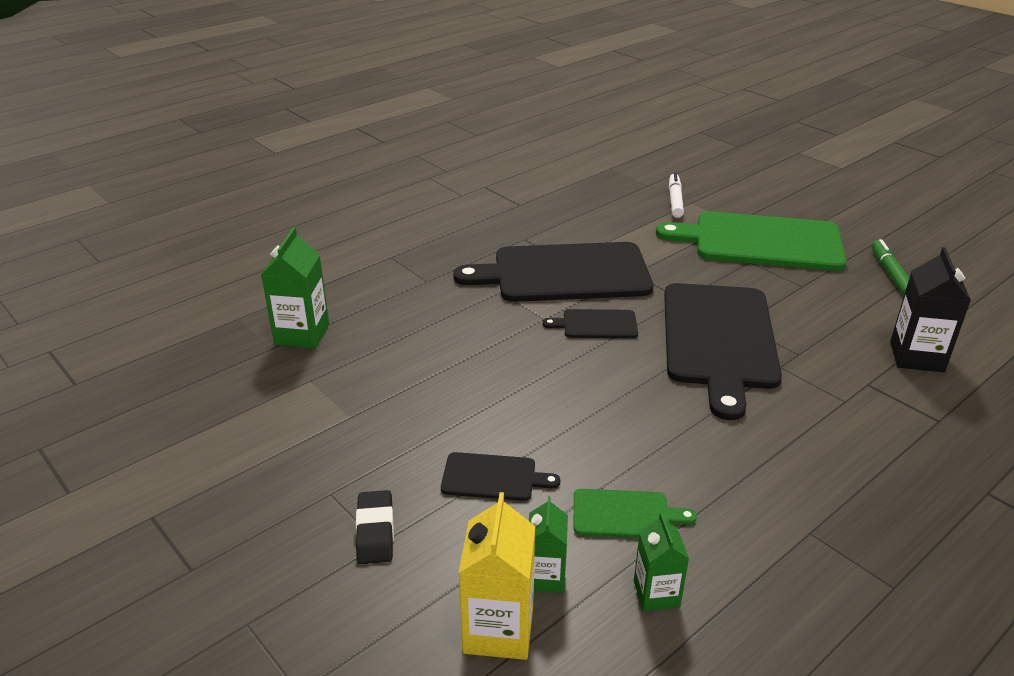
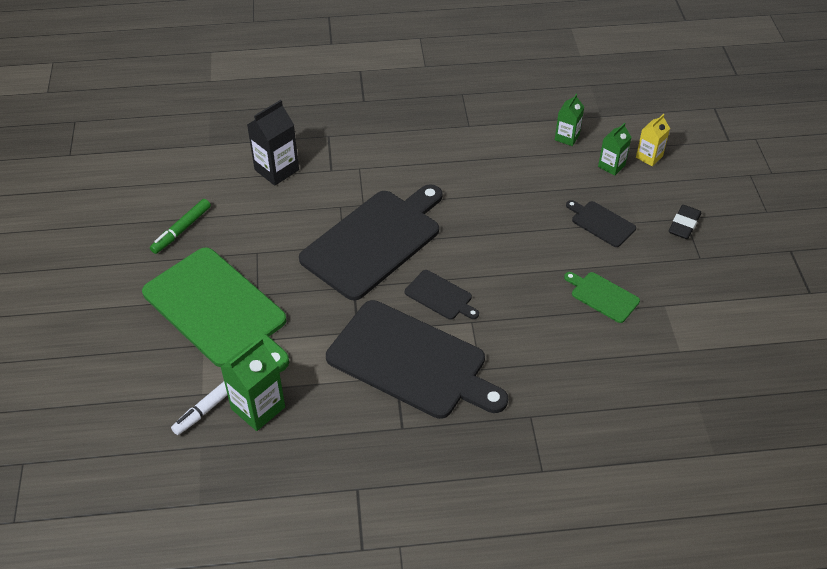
camera: 145 degrees left, 15 degrees up
(302, 334) = (667, 404): green carton -> green carton (258, 408)
(498, 630) = (649, 157): yellow carton -> yellow carton, size x0.62
(625, 514) = (548, 173): green cutting board -> green cutting board (602, 296)

